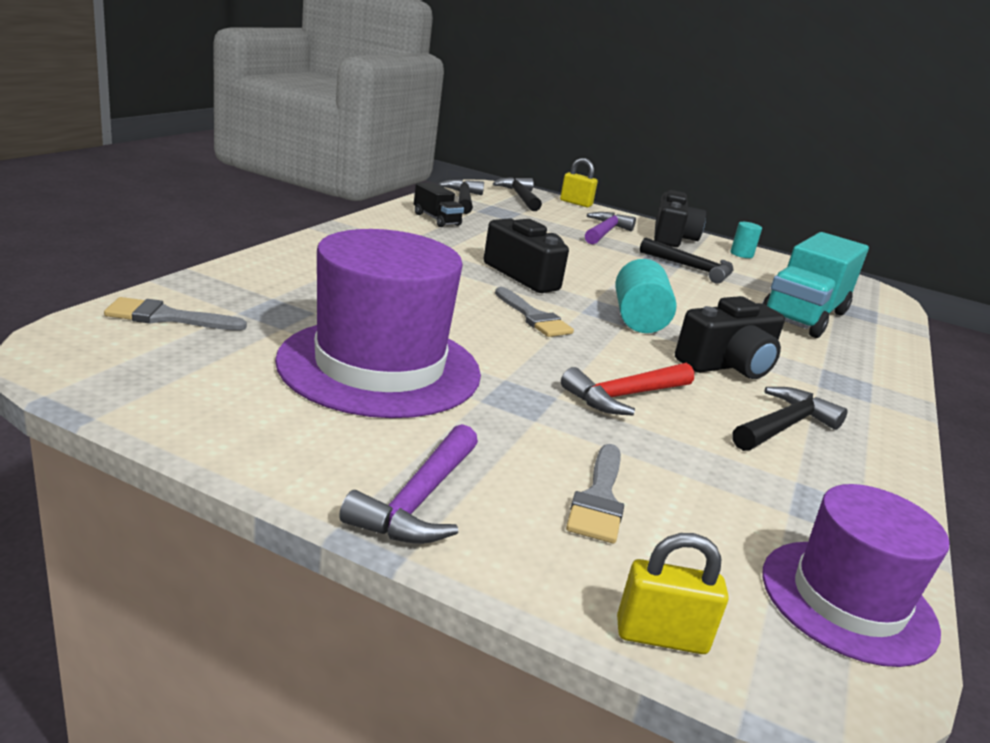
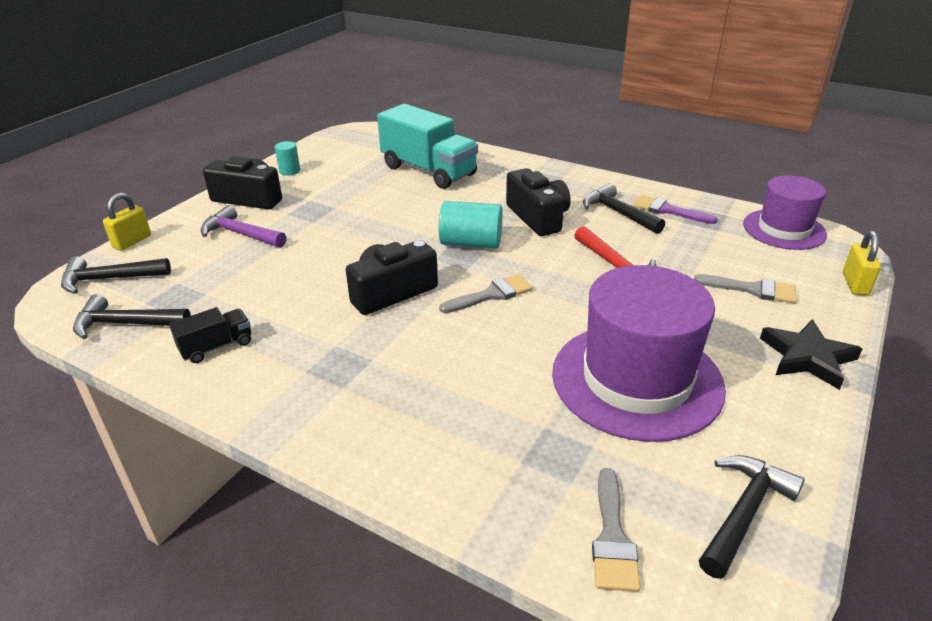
camera: 80 degrees left, 10 degrees up
(418, 501) = (807, 357): purple hammer -> black star
(692, 268) = (337, 201): black hammer -> black hammer (744, 512)
(827, 474) = (668, 210): none -> purple brush

